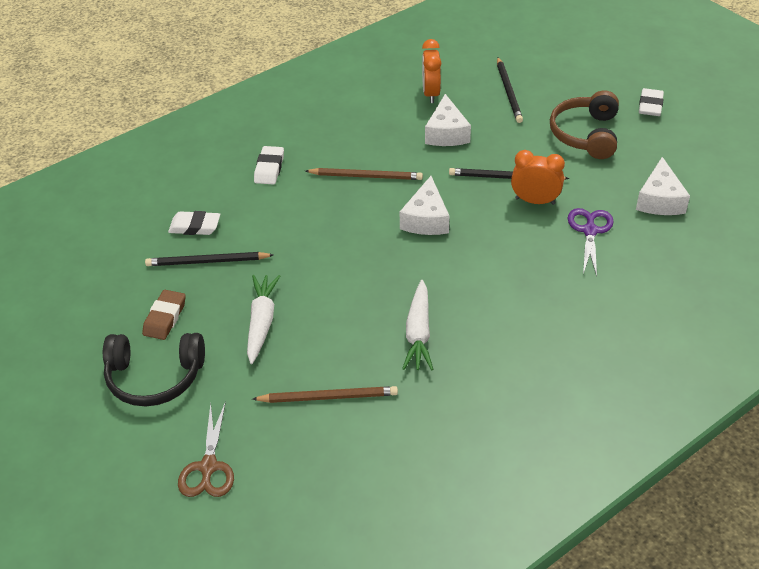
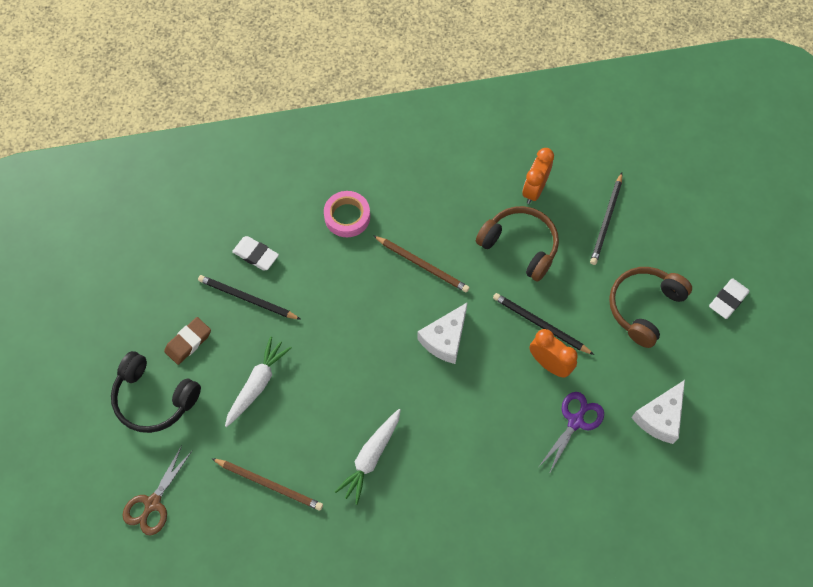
camera: 25 degrees right, 20 degrees up
(269, 168) = (347, 217): white eraser -> pink tape
(446, 133) = (520, 246): white cheese -> brown headphones

